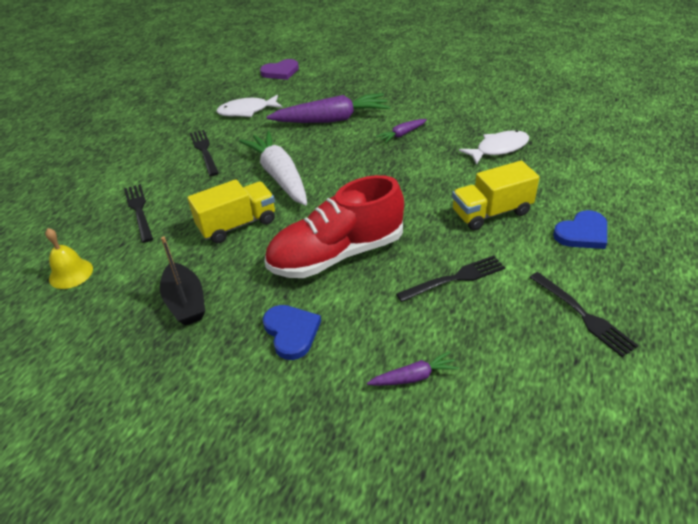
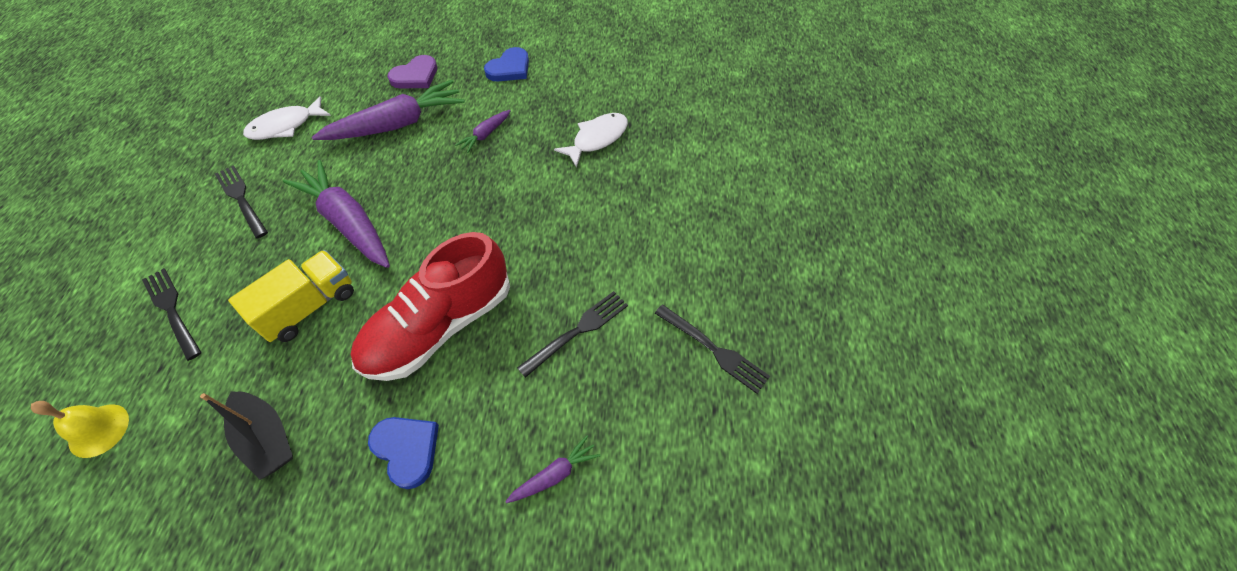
camera: 20 degrees left, 15 degrees up
(279, 176) = (348, 222): white carrot -> purple carrot
(280, 72) = (317, 56): purple heart -> purple heart (415, 76)
(491, 213) = (602, 231): yellow truck -> none
(582, 233) = (699, 241): blue heart -> blue heart (509, 68)

